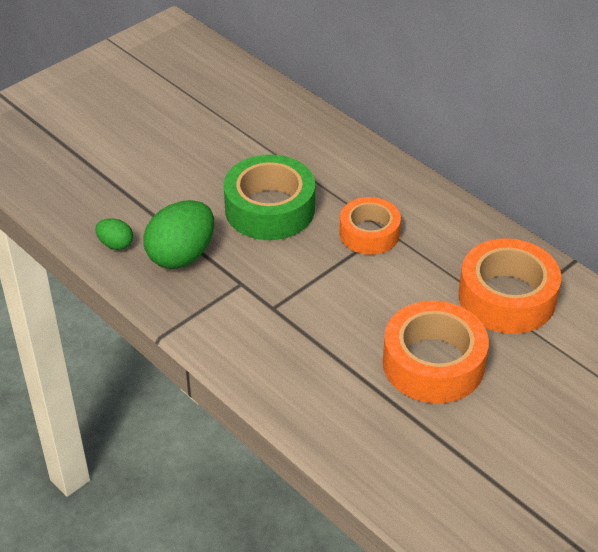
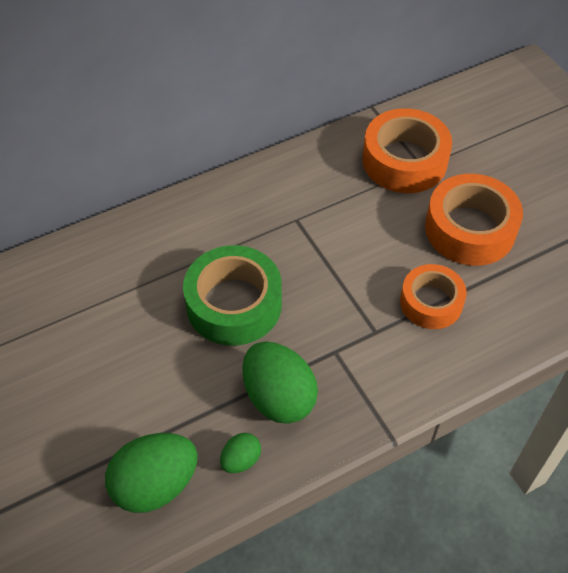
camera: 75 degrees left, 10 degrees up
(83, 202) = (155, 485): none -> green egg
(369, 233) = (296, 233): orange tape -> orange tape (431, 302)

